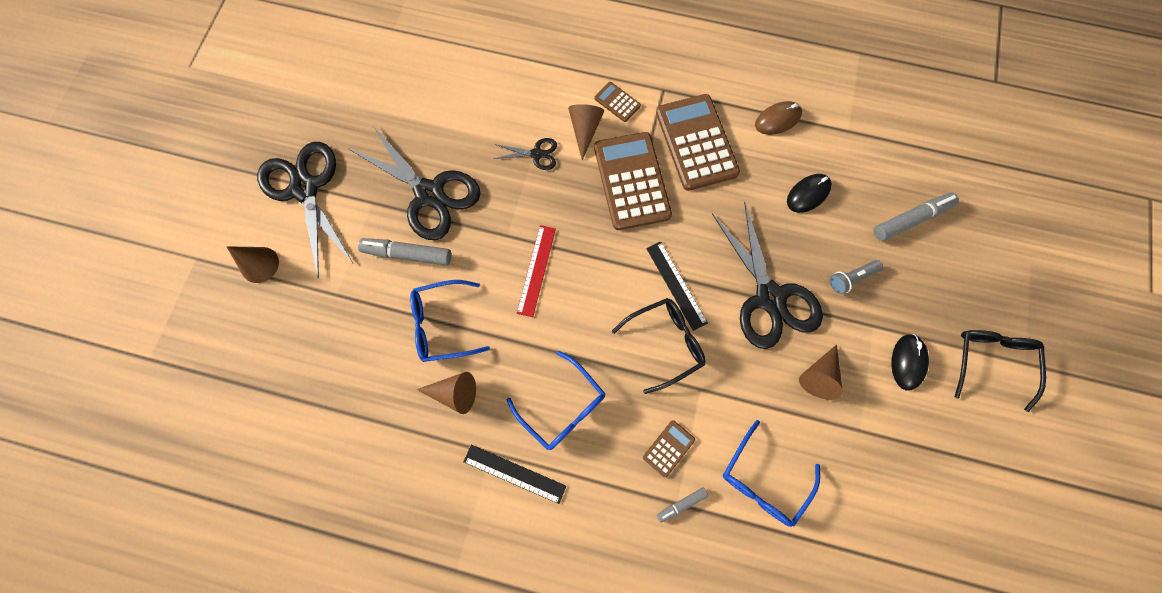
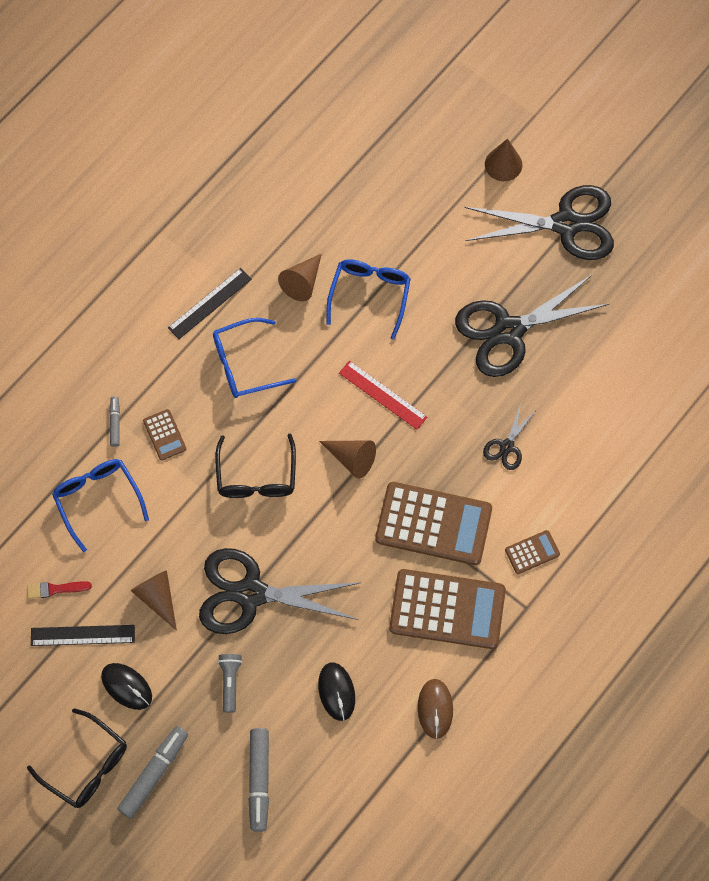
camera: 115 degrees right, 5 degrees down
(408, 254) = (453, 290): grey marker -> grey marker (154, 774)
(585, 130) = (513, 505): brown cone -> brown cone (352, 459)
(676, 285) = (306, 514): black ruler -> black ruler (82, 635)
(866, 474) = (55, 589): none -> red brush

